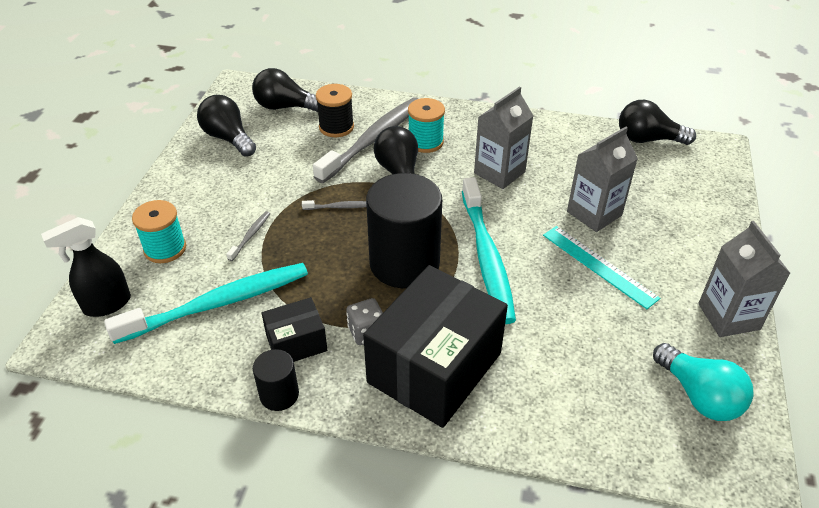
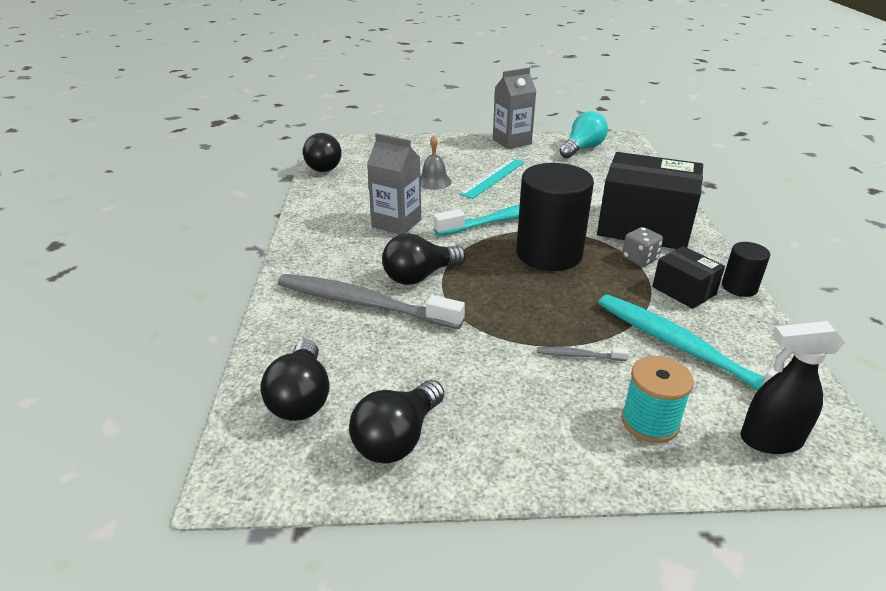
camera: 105 degrees left, 10 degrees down
(106, 305) = (769, 440): black spray bottle -> black spray bottle turned 135 degrees clockwise
(336, 127) = (344, 337): black spool -> none
(339, 207) = (495, 303): grey toothbrush -> none
(425, 142) = (358, 268): turquoise spool -> none
(594, 213) = (434, 182): grey carton -> grey bell

